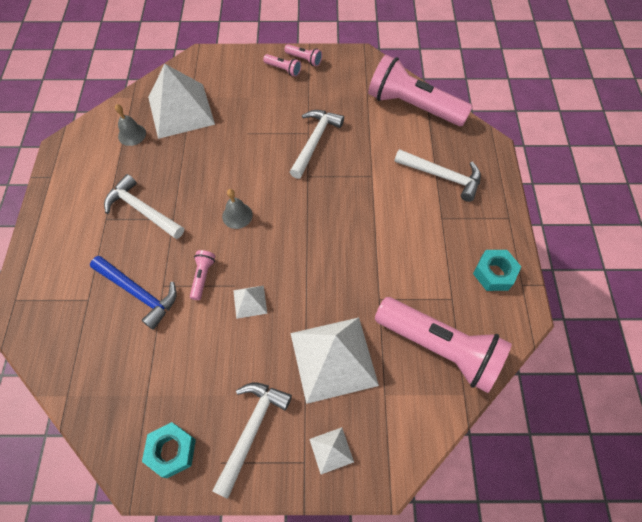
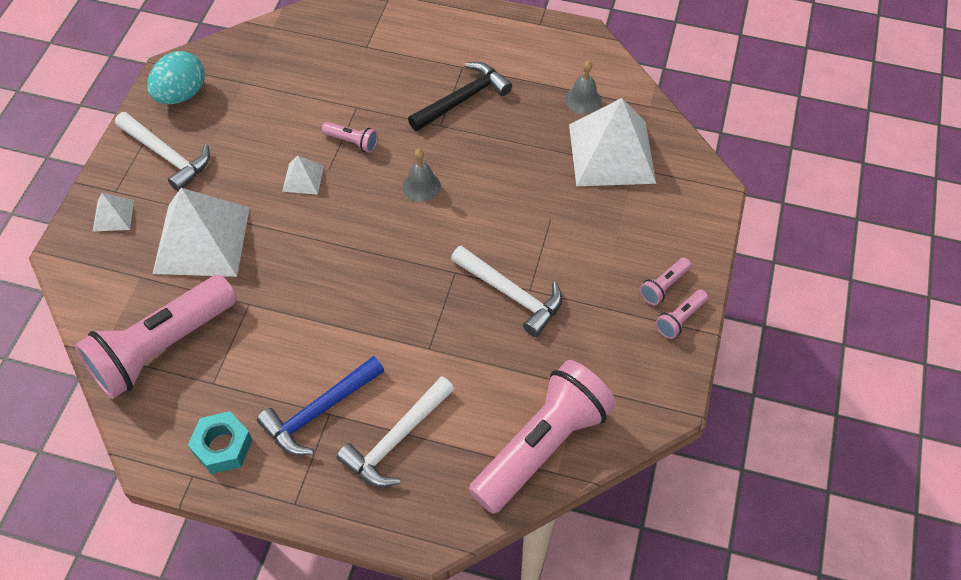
camera: 105 degrees right, 5 degrees down
(138, 293) = (356, 86): blue hammer -> blue hammer (319, 411)
(142, 210) = (462, 99): white hammer -> black hammer
(172, 451) = (181, 94): turquoise nut -> turquoise egg

